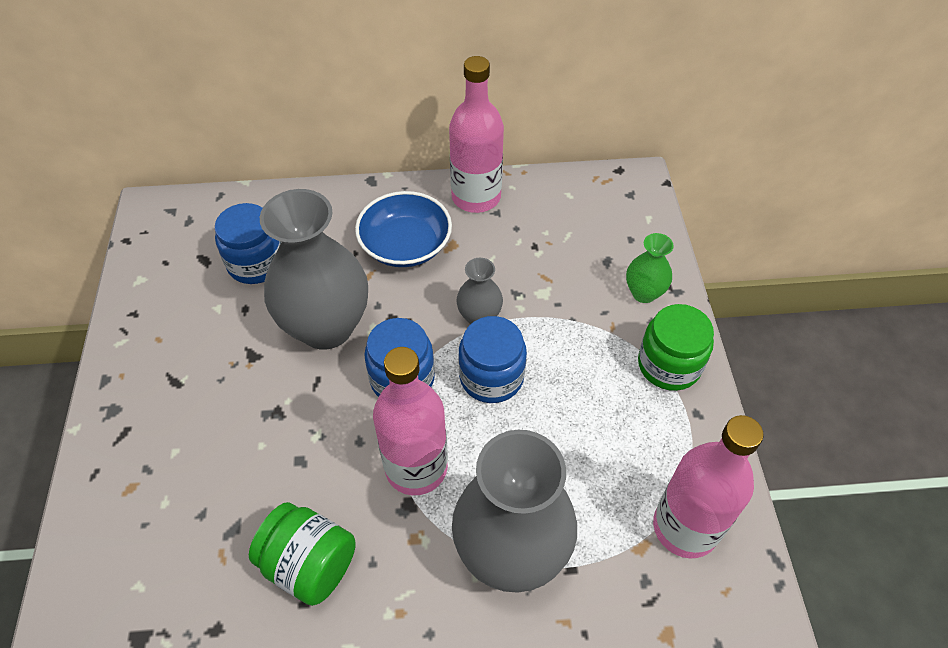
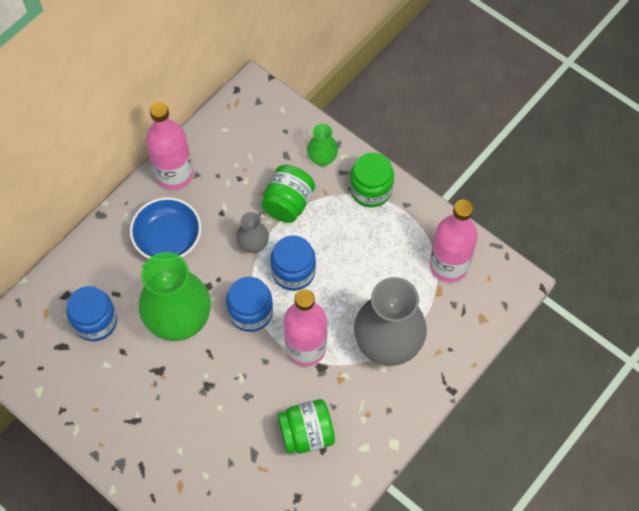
camera: 45 degrees left, 10 degrees up
(326, 327) = (179, 321): grey vase -> green vase
(559, 306) = (288, 203): none -> green jar

